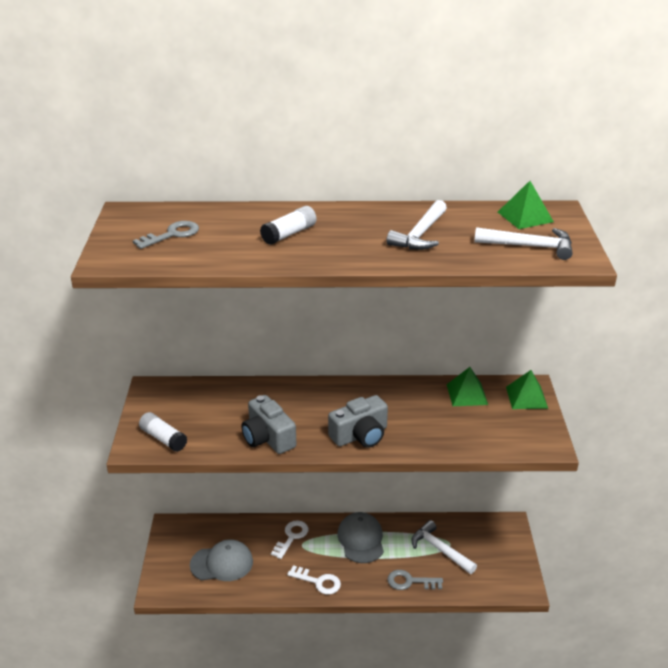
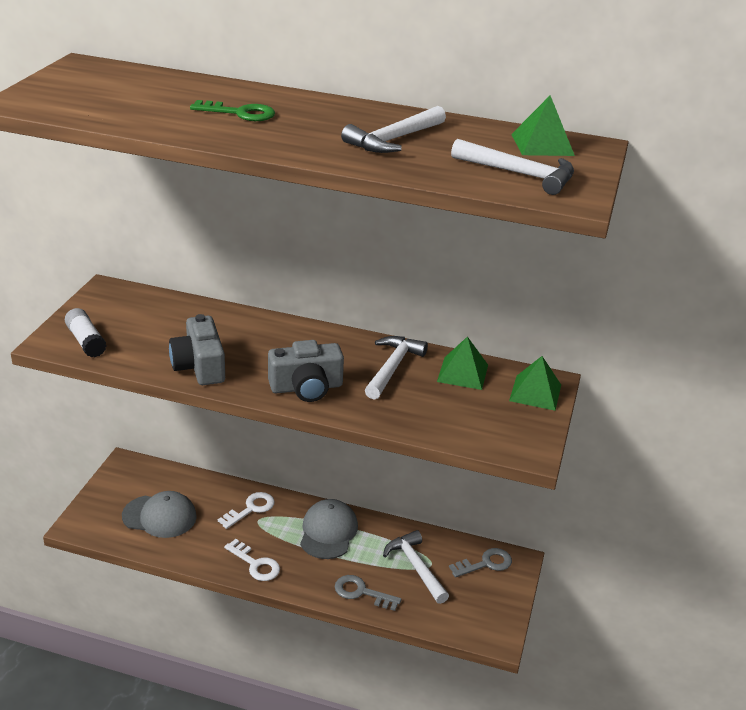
camera: 15 degrees right, 0 degrees up
(172, 235) = (110, 92): grey key -> grey key (485, 563)
(289, 234) = (240, 113): white glue stick -> green key
(414, 402) = (392, 367): none -> white hammer

